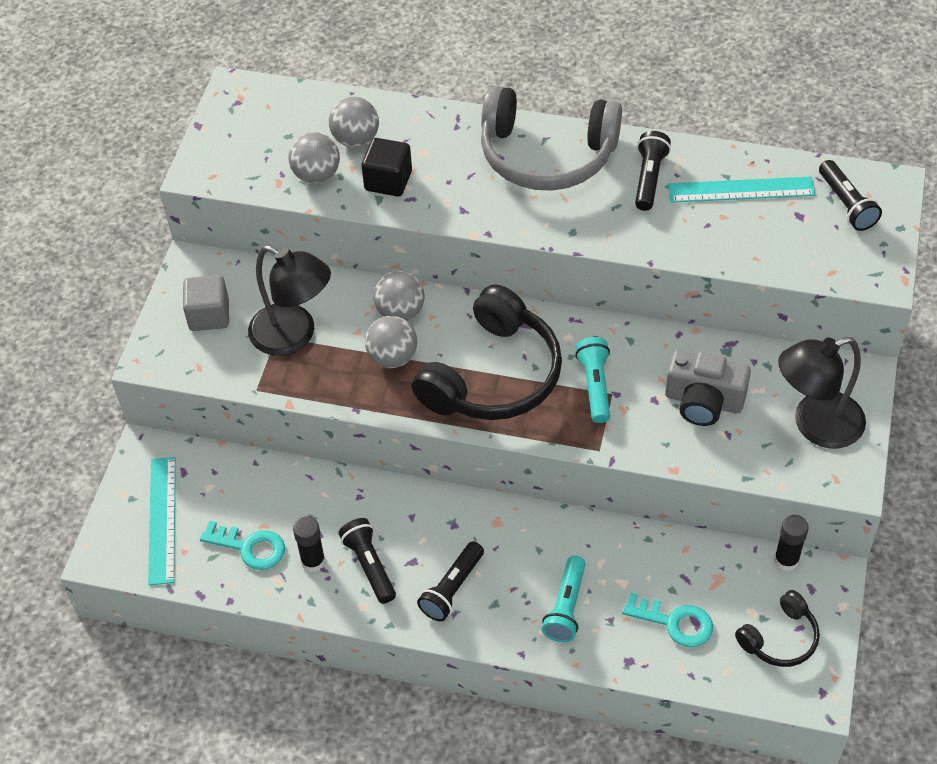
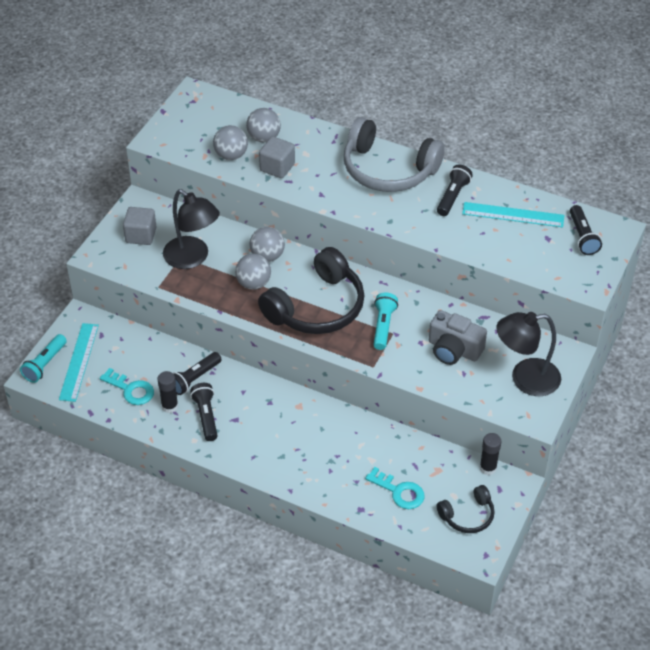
camera: 10 degrees right, 5 degrees down
(388, 181) = (277, 167): black cube -> grey cube
(452, 589) = (256, 441): black flashlight -> black flashlight (194, 379)
(566, 607) = (329, 467): turquoise flashlight -> turquoise flashlight (45, 364)

